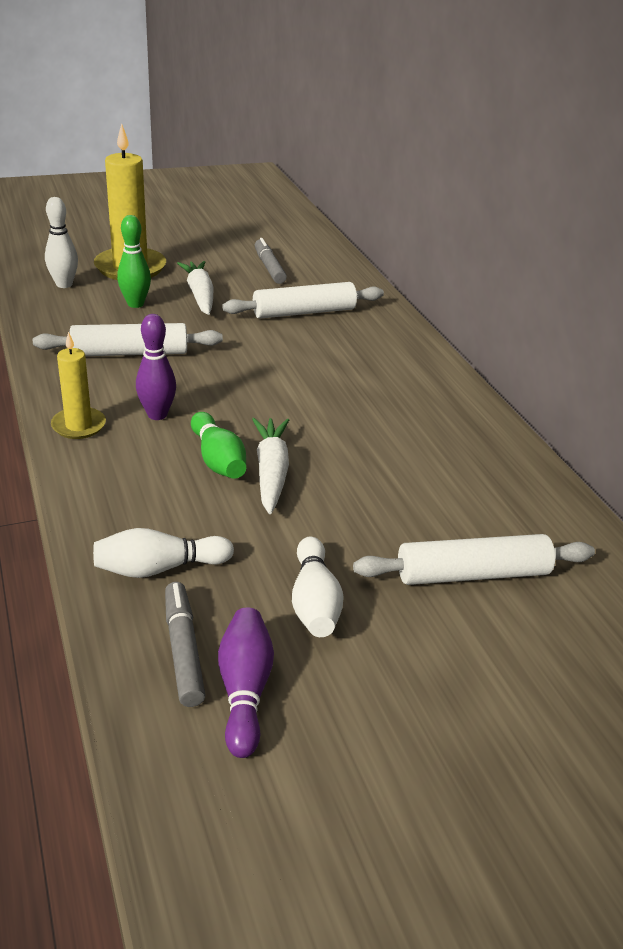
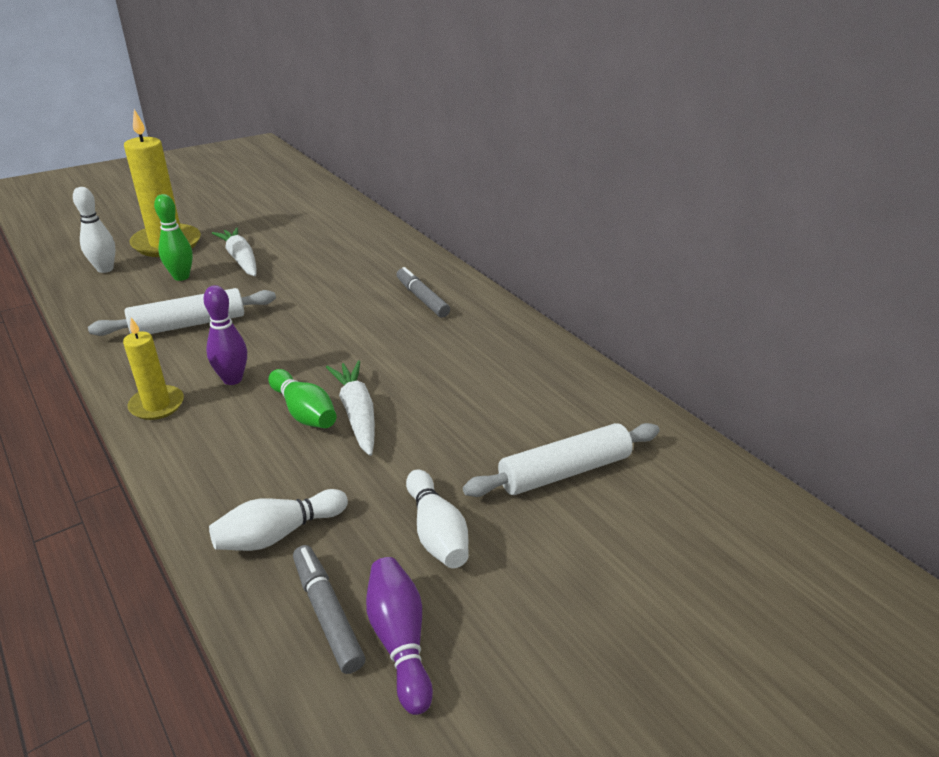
camera: 15 degrees left, 0 degrees up
(269, 267) = (297, 225): grey marker -> grey marker (422, 298)
(304, 312) = (340, 260): white rolling pin -> none

